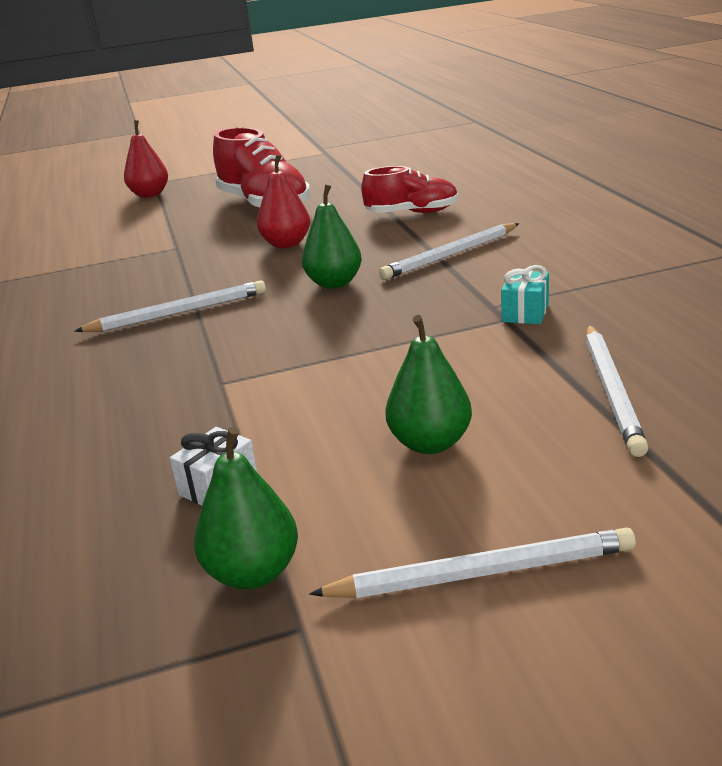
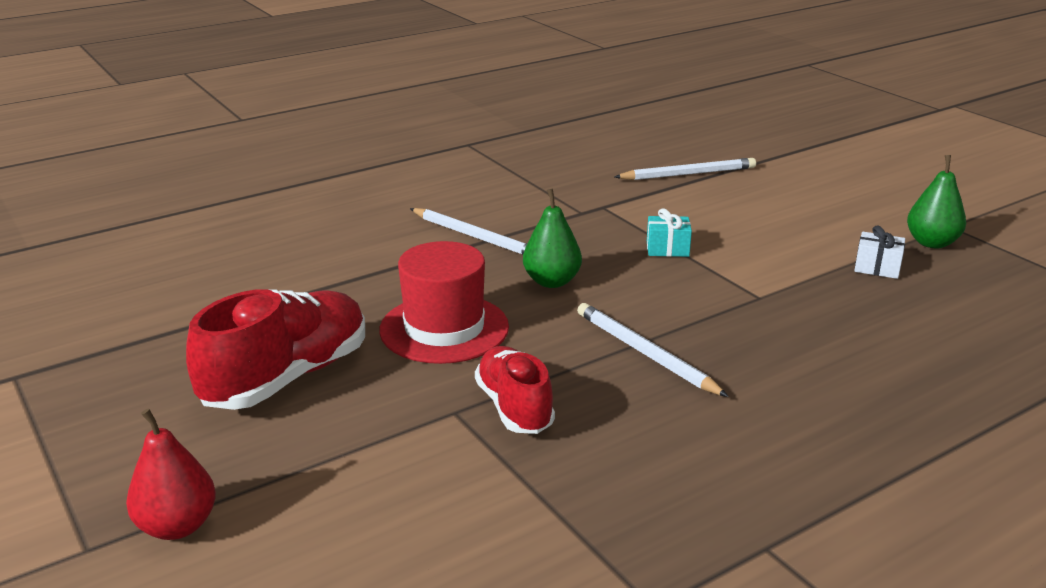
camera: 110 degrees left, 0 degrees up
(286, 244) = (444, 328): red pear -> red hat
(412, 213) = (350, 268): red shoe -> red shoe (514, 407)
(430, 443) = (780, 214): green pear -> none
(481, 572) = (873, 194): white pencil -> none
(525, 312) = (589, 201): turquoise gift -> turquoise gift (667, 249)

